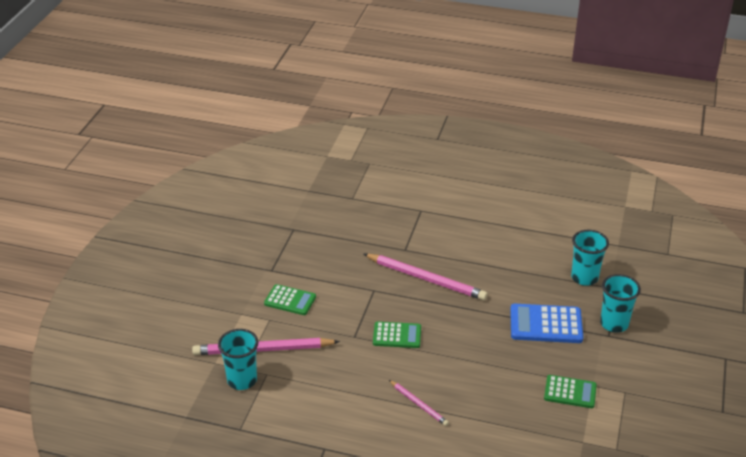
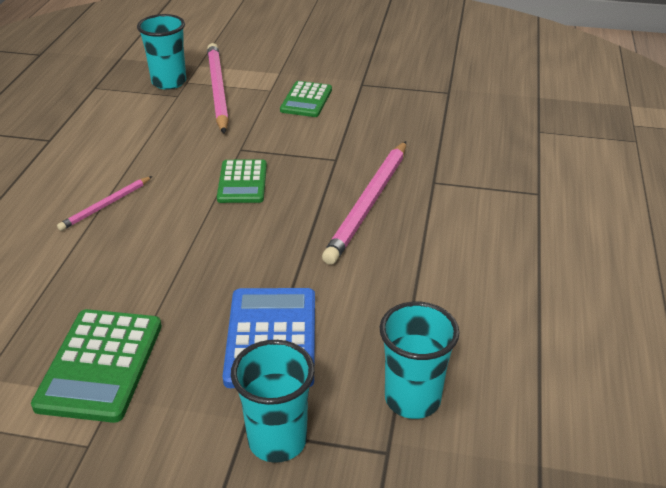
camera: 85 degrees right, 0 degrees up
(570, 392) = (100, 365): green calculator -> green calculator, size x1.52

